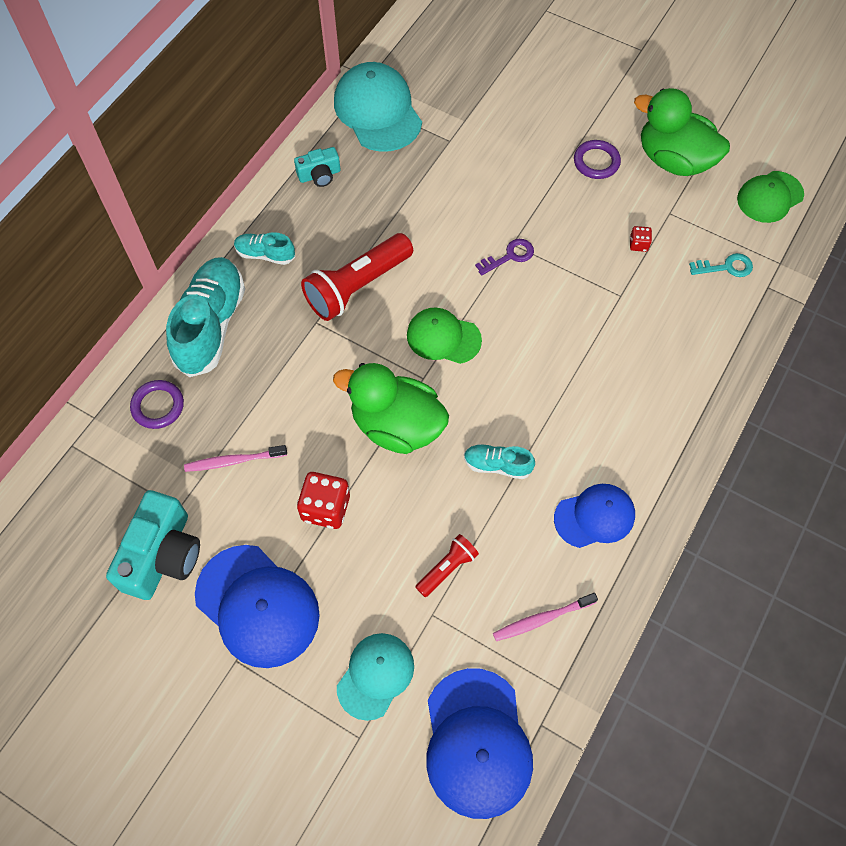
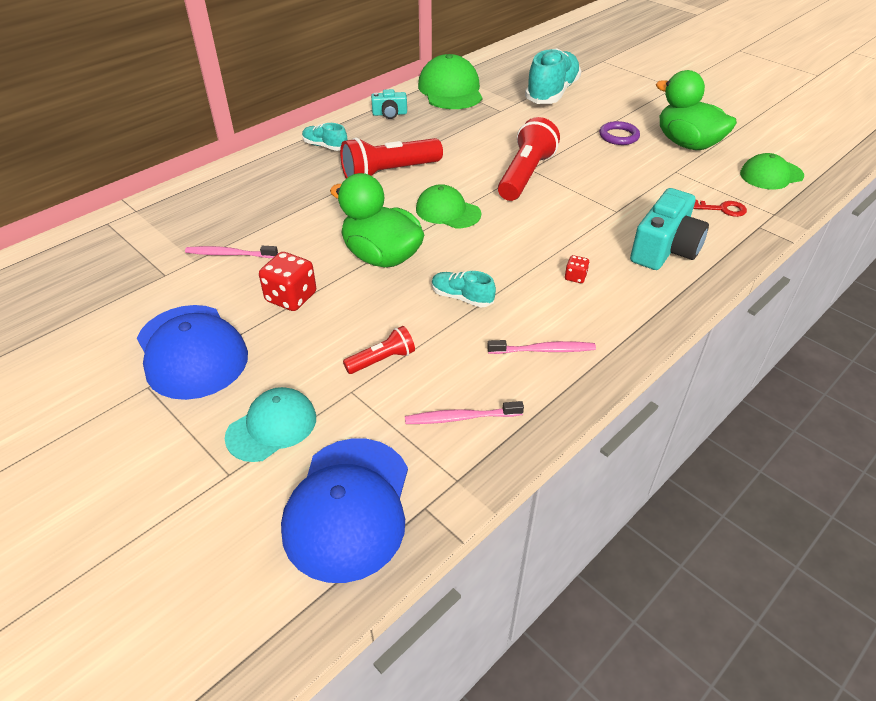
camera: 15 degrees right, 20 degrees down
(158, 406) = (189, 212): purple ring -> none
(162, 555) = (132, 301): turquoise camera -> turquoise camera (664, 249)
(211, 325) = (260, 176): turquoise shoe -> turquoise shoe (552, 93)
(377, 111) = (450, 90): turquoise cap -> green cap
(509, 256) = (525, 175): purple key -> red flashlight
(594, 516) = (543, 350): blue cap -> pink toothbrush
(638, 244) = (642, 184): red dice -> red dice (575, 277)
(726, 267) = (721, 209): turquoise key -> red key

